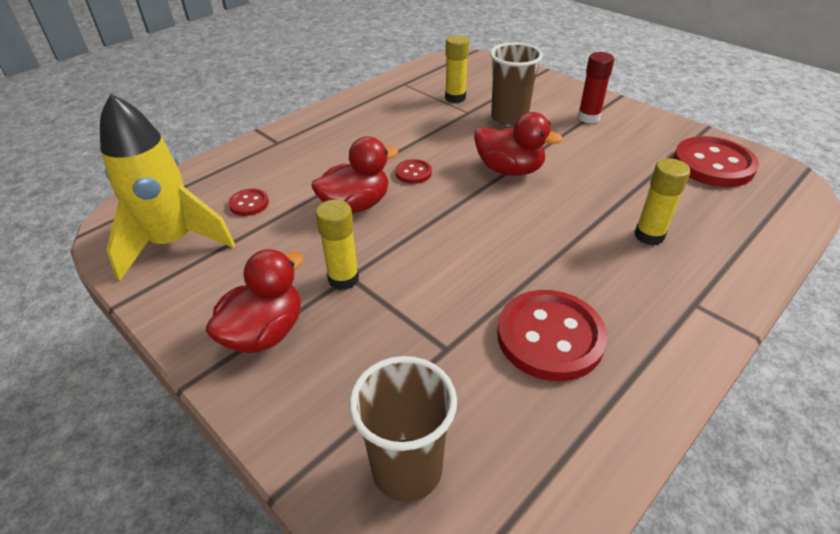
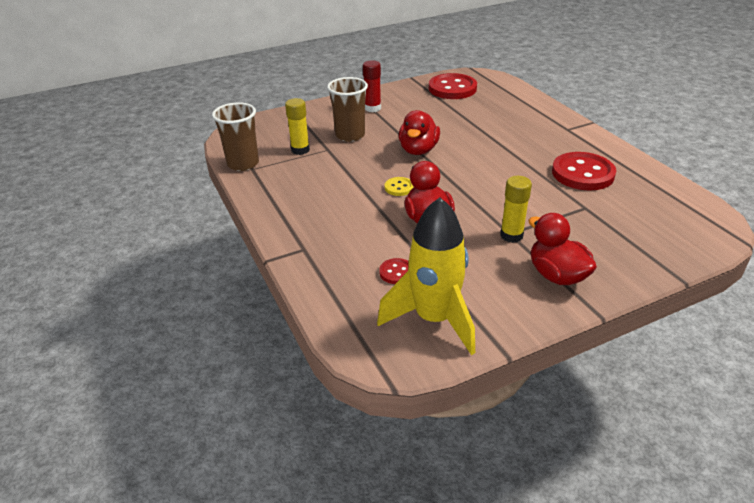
camera: 70 degrees left, 5 degrees down
(407, 469) = (668, 234): brown cup -> brown cup (243, 164)
(413, 173) = (399, 187): red button -> yellow button
(509, 170) = (418, 150): red duck -> red duck turned 150 degrees clockwise
(649, 235) = (509, 124): yellow glue stick -> none

